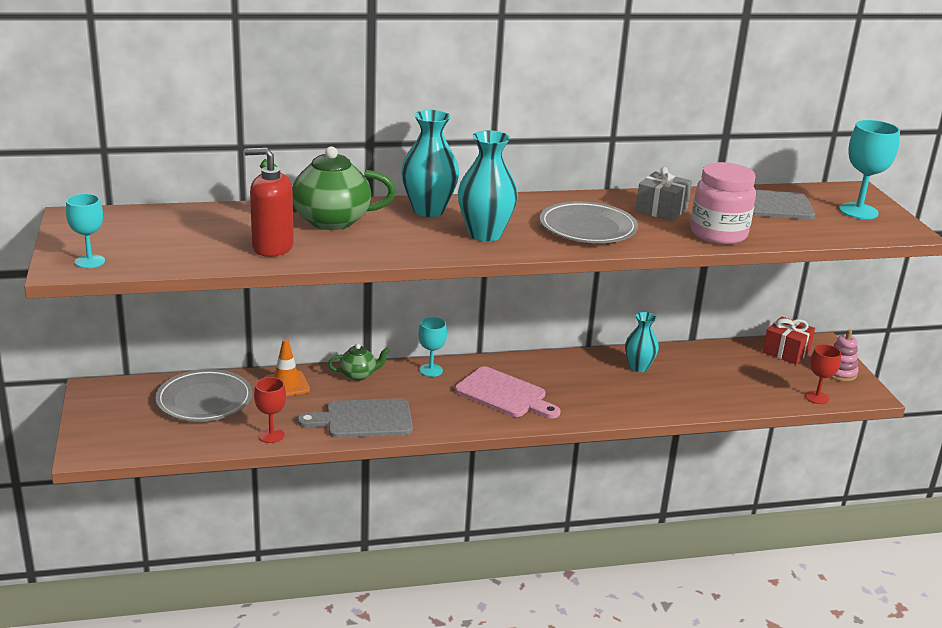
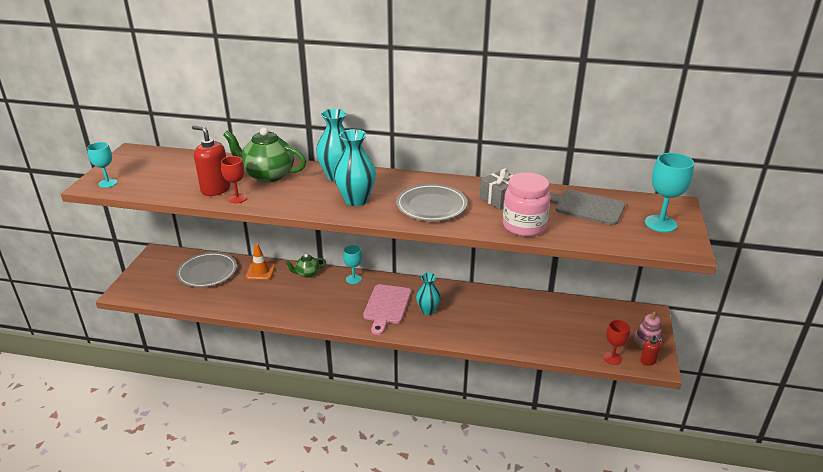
camera: 25 degrees right, 5 degrees up
(271, 435) = (225, 304): red goblet -> red goblet (237, 198)
(358, 375) = (307, 273): green teapot -> green teapot turned 150 degrees clockwise
(363, 419) = (286, 305): grey cutting board -> none
(504, 394) = (386, 306): pink cutting board -> pink cutting board turned 45 degrees clockwise
(638, 367) = (494, 305): turquoise vase -> turquoise vase (428, 310)
(786, 351) = (616, 315): red gift -> none
(856, 392) = (648, 361): none -> red soap dispenser

